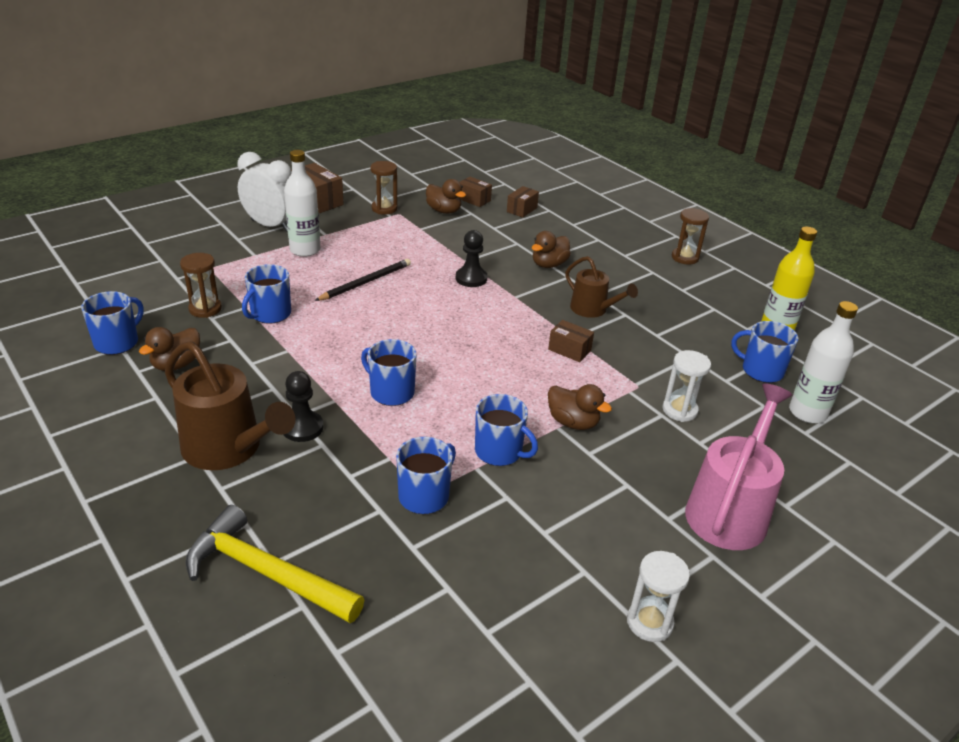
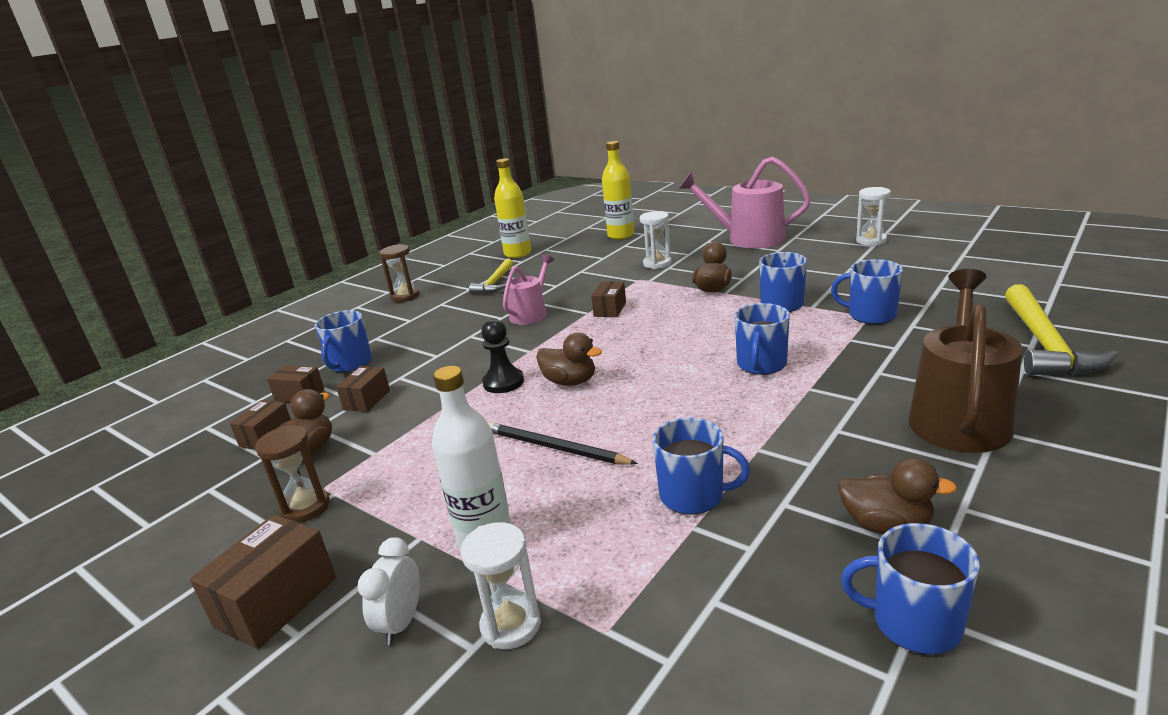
camera: 100 degrees left, 10 degrees down
(205, 309) = (735, 567): brown hourglass -> none
(239, 248) = (511, 625): none -> white hourglass
(270, 226) = (401, 623): white clock -> white clock, size x0.55
(302, 428) = (871, 389): black pawn -> none
(492, 230) = (367, 400): none -> brown box
(549, 264) = (448, 349): brown duck -> brown duck (570, 382)
(593, 310) = (531, 313): brown watering can -> pink watering can
(689, 304) = (495, 283): none -> yellow hammer
(761, 370) = (580, 251): blue mug -> blue mug (350, 363)
(807, 413) = (621, 235): white bottle -> yellow bottle

